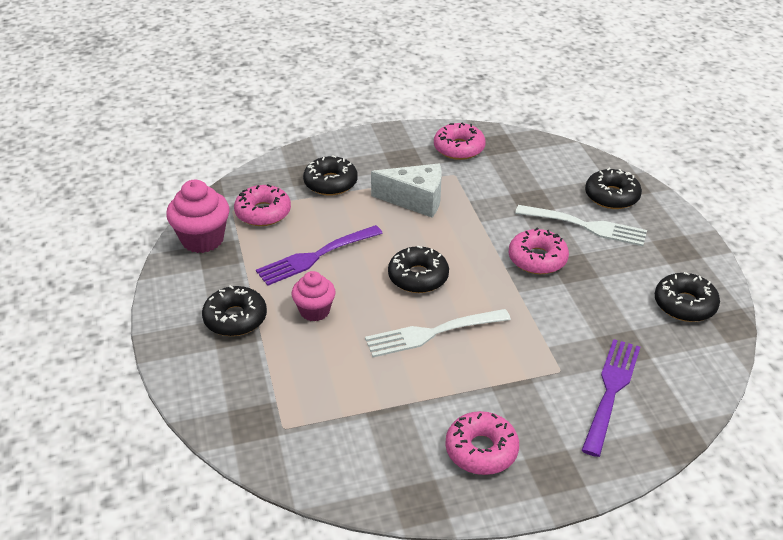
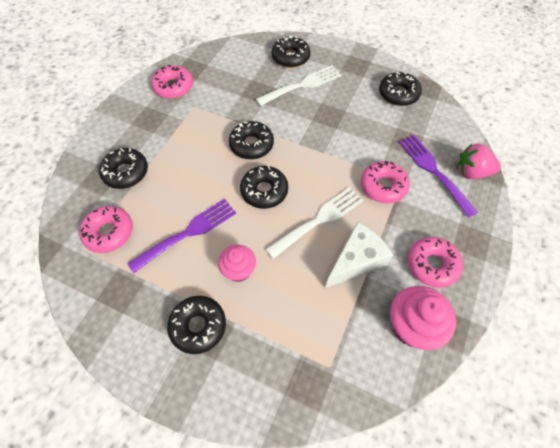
camera: 50 degrees left, 20 degrees up
(202, 239) = (93, 291): pink cupcake -> pink cupcake (411, 326)
(315, 257) = (188, 233): purple fork -> purple fork turned 135 degrees counterclockwise
(415, 200) = (195, 141): white cheese -> white cheese (355, 261)
(431, 333) = (319, 220): white fork -> white fork turned 150 degrees counterclockwise
(460, 237) = (251, 145): none -> black donut
(537, 259) = (306, 125): pink donut -> pink donut (383, 186)
(655, 426) = (471, 172): none -> pink strawberry

